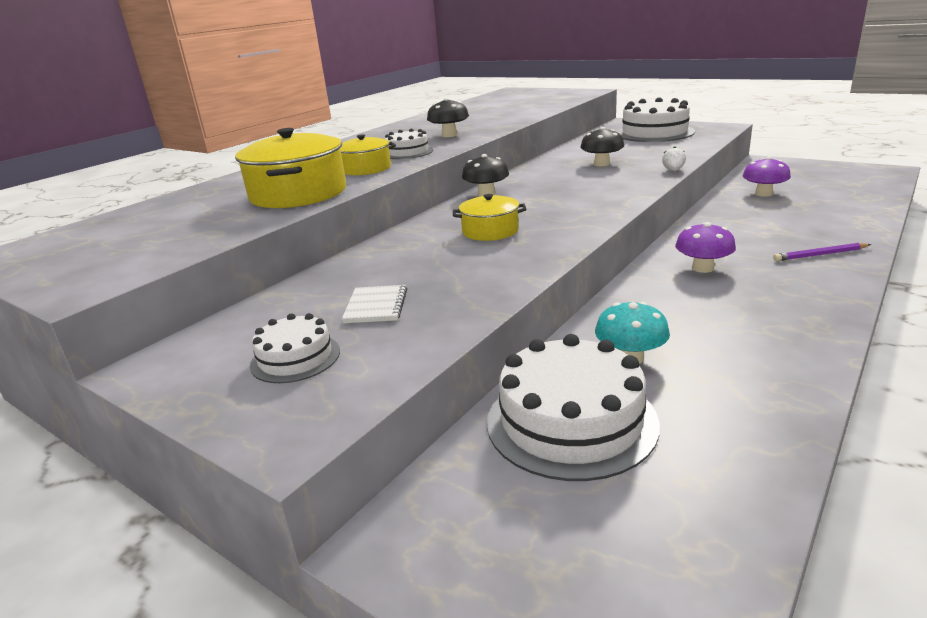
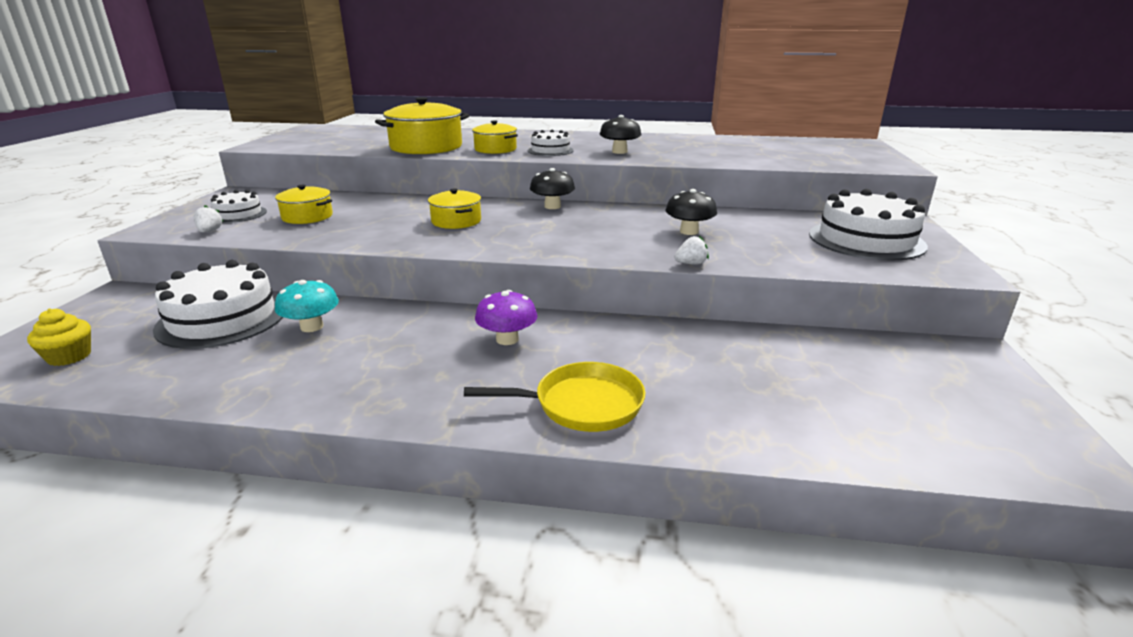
camera: 60 degrees right, 0 degrees up
(366, 377) = (209, 231): none -> white strawberry
(376, 306) = (307, 216): white notebook -> yellow pot
(643, 563) = (69, 356): none -> yellow cupcake
(763, 194) = (799, 358): purple mushroom -> none
(820, 255) = (581, 404): purple pencil -> yellow pan

